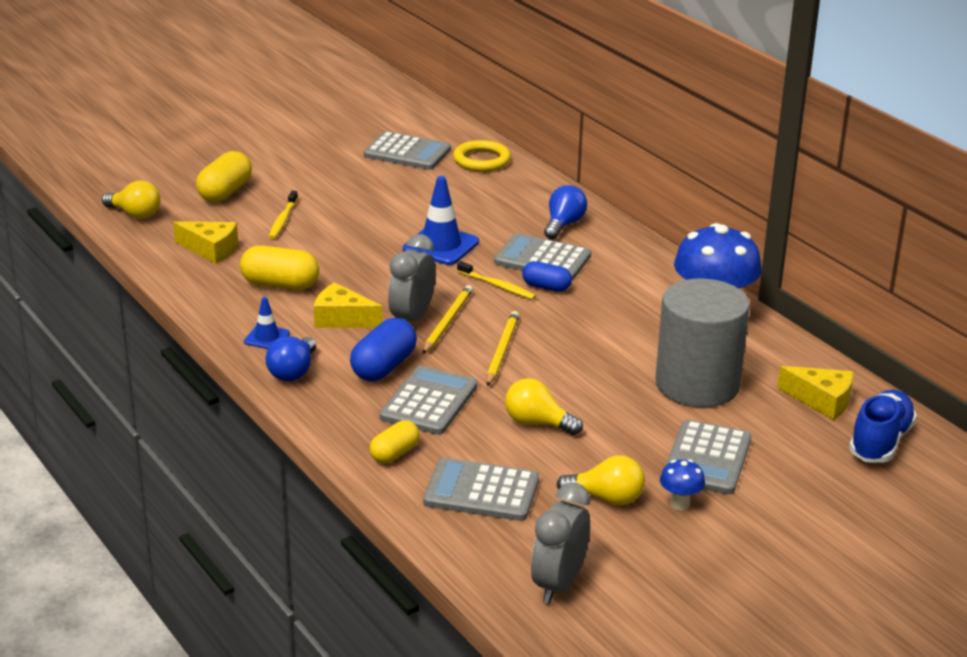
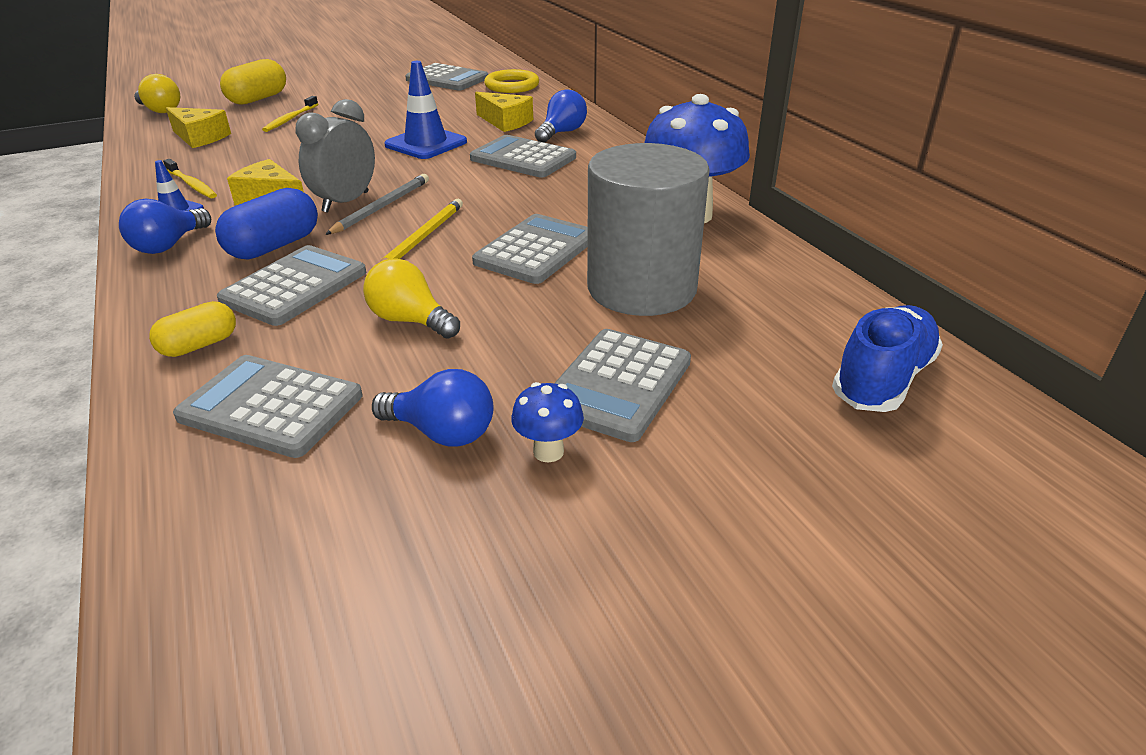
camera: 10 degrees right, 5 degrees up
(280, 285) = (237, 167): yellow capsule -> none
(447, 322) = (382, 207): yellow pencil -> grey pencil
(497, 286) = (460, 178): yellow toothbrush -> yellow toothbrush (192, 185)
(546, 287) = (512, 182): blue capsule -> none
(559, 584) = (274, 583): grey clock -> none
(601, 356) = (536, 250): none -> grey calculator
(606, 498) = (442, 432): yellow light bulb -> blue light bulb
(821, 401) = (804, 318): yellow cheese -> yellow cheese (505, 122)

